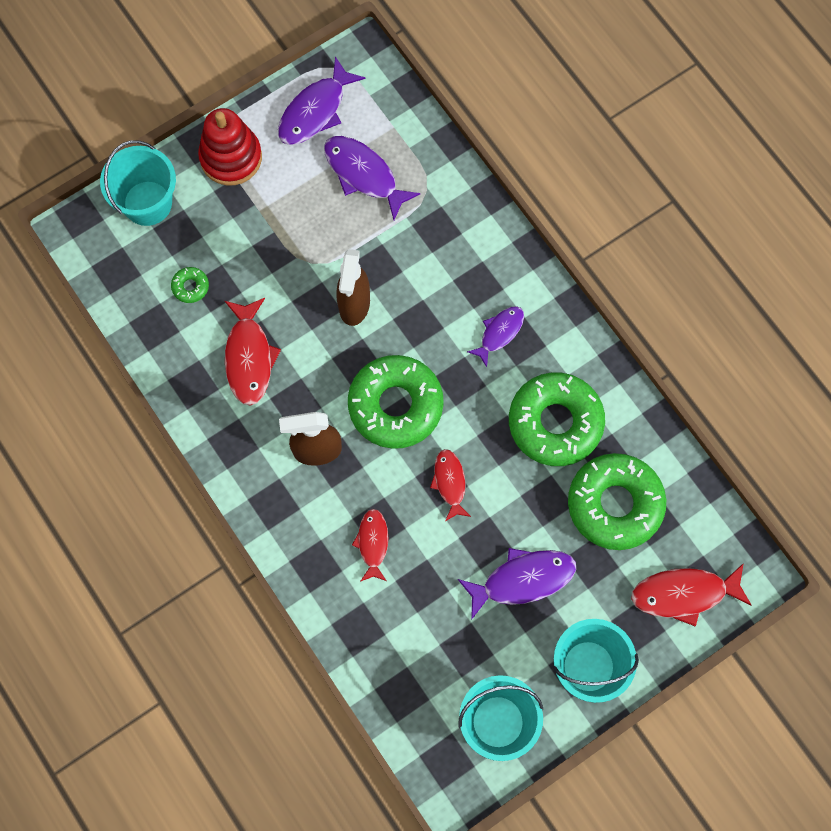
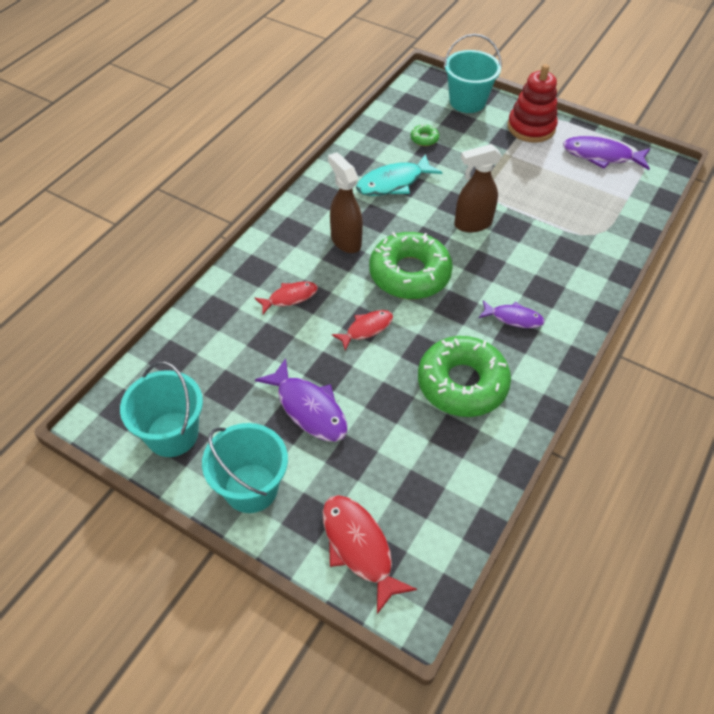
camera: 65 degrees right, 20 degrees down
(249, 357) = (393, 183): red fish -> turquoise fish
(364, 174) = (576, 196): purple fish -> none
(615, 504) = (415, 455): green donut -> none

